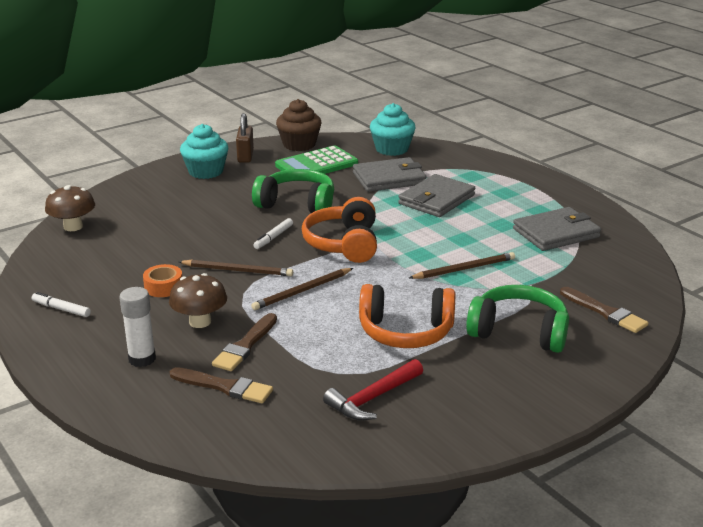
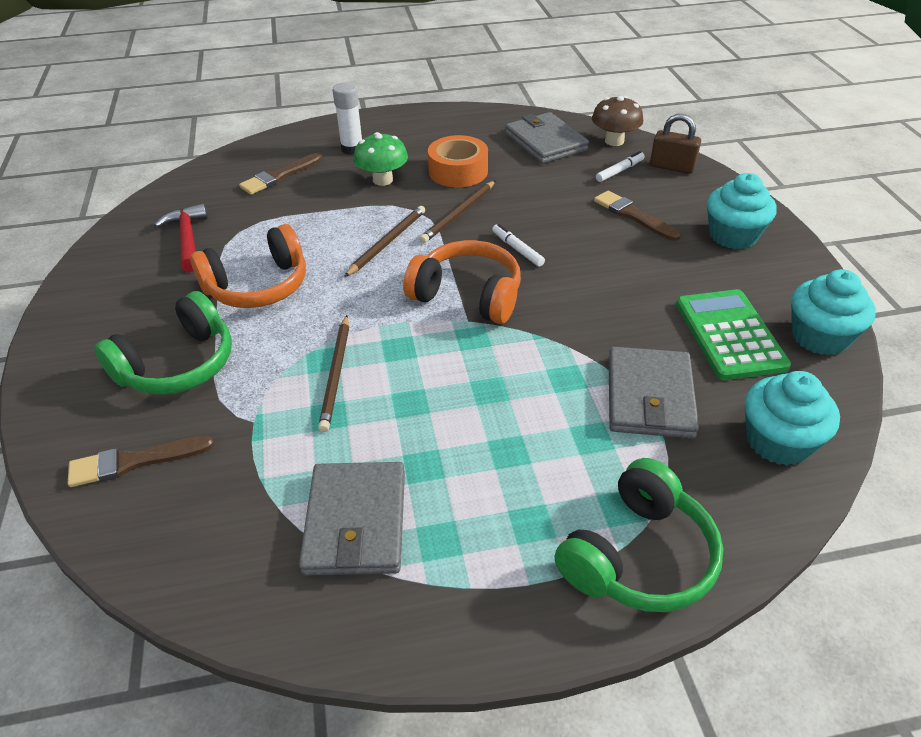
camera: 115 degrees right, 15 degrees up
(61, 309) = (458, 125): white marker -> white marker (620, 171)
(163, 287) = (458, 171): orange tape -> orange tape, size x1.58
(200, 322) = (383, 180): brown mushroom -> green mushroom
(245, 156) = (781, 276): brown padlock -> brown padlock (672, 167)
(245, 345) = (325, 195): brown brush -> brown brush (633, 215)
(297, 204) = (598, 285): green headphones -> green headphones (638, 556)
(299, 144) = (819, 337): brown cupcake -> turquoise cupcake
(302, 291) = (387, 242): brown pencil -> brown pencil turned 45 degrees clockwise
(405, 332) = (258, 286): orange headphones -> orange headphones turned 150 degrees counterclockwise
(436, 199) = (548, 423): grey wallet -> grey wallet (545, 142)

